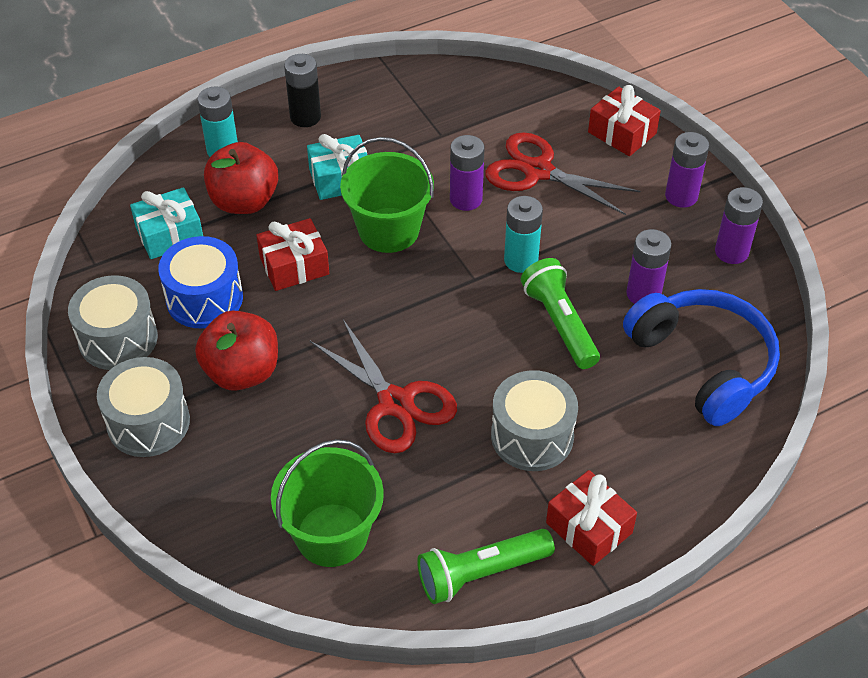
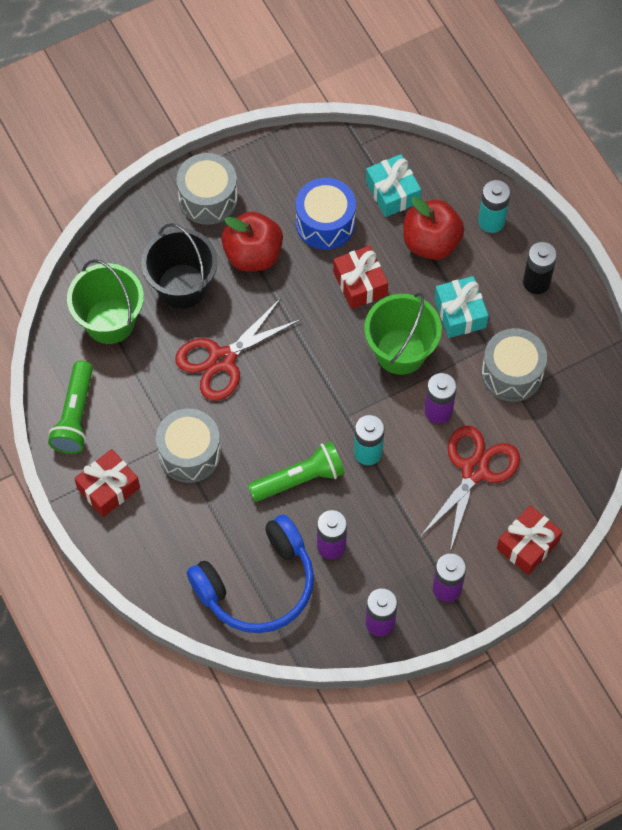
camera: 90 degrees right, 15 degrees up
(118, 339) = (285, 170): grey drum -> grey drum (512, 373)
(282, 449) = (182, 286): none -> black bucket
(481, 573) = (75, 415): green flashlight -> green flashlight turned 150 degrees counterclockwise

